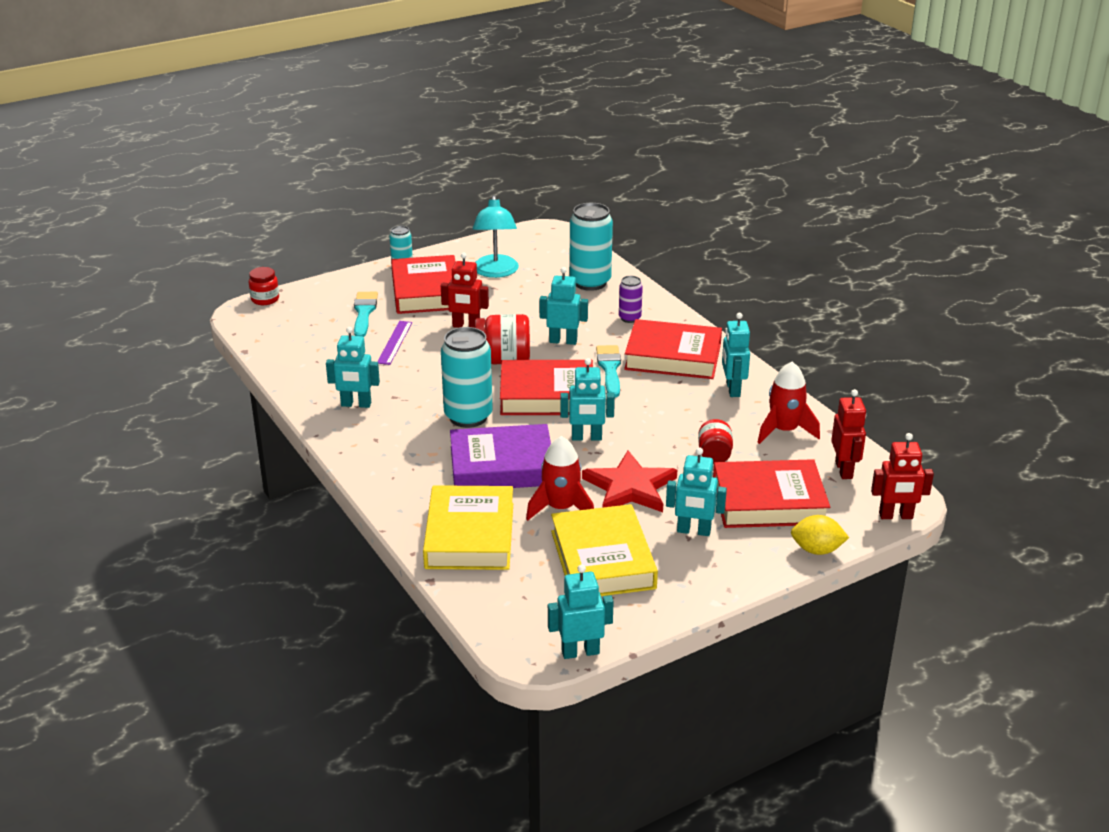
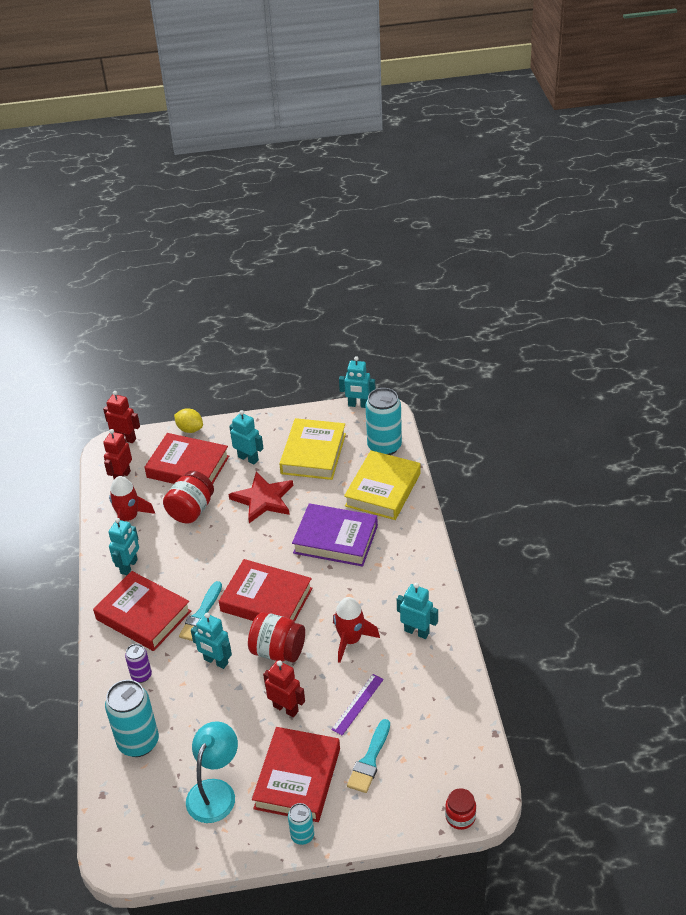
camera: 155 degrees left, 10 degrees up
(468, 417) = (336, 593): turquoise can -> turquoise can (384, 447)
(561, 508) = (316, 495): red rocket -> red rocket (350, 640)
(586, 438) = (264, 549): turquoise robot -> none
(714, 455) = (191, 510): red jar -> red jar, size x1.61

